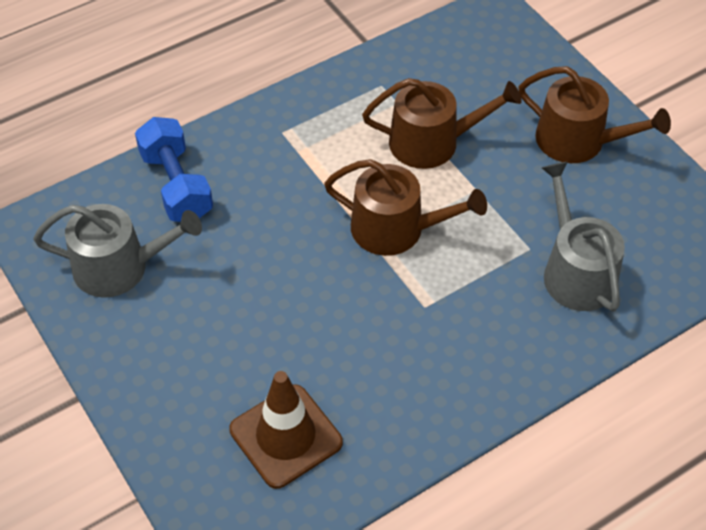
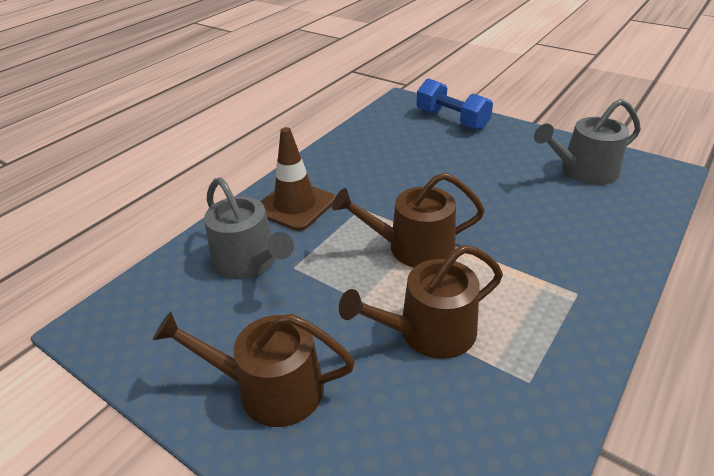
camera: 160 degrees right, 15 degrees down
(176, 185) = (610, 224): blue dumbbell -> blue dumbbell (452, 119)
(286, 436) = (406, 135): brown traffic cone -> brown traffic cone (295, 205)

